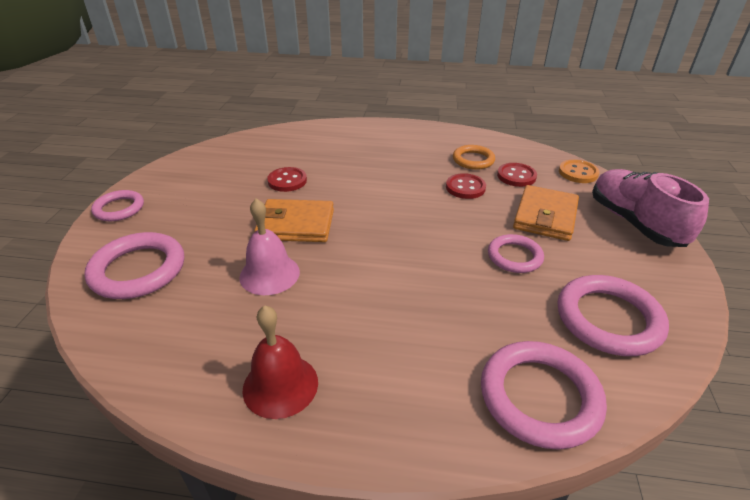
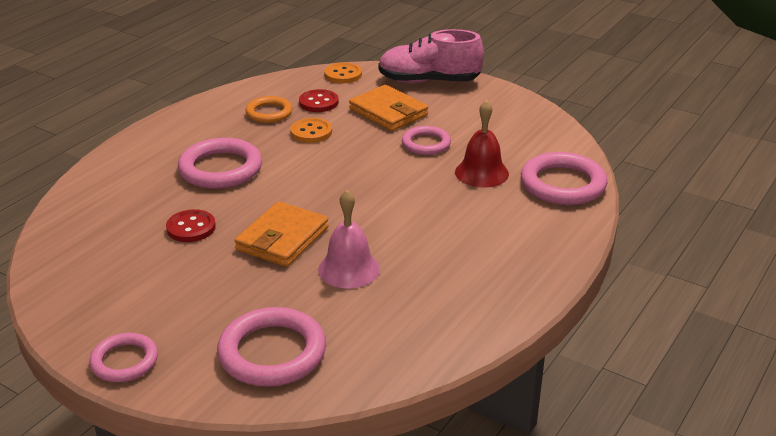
camera: 65 degrees left, 5 degrees down
(280, 385) = (488, 287): red bell -> red bell (481, 173)
(465, 188) = (311, 132): red button -> orange button
(608, 319) = (516, 134): pink ring -> pink ring (220, 169)

